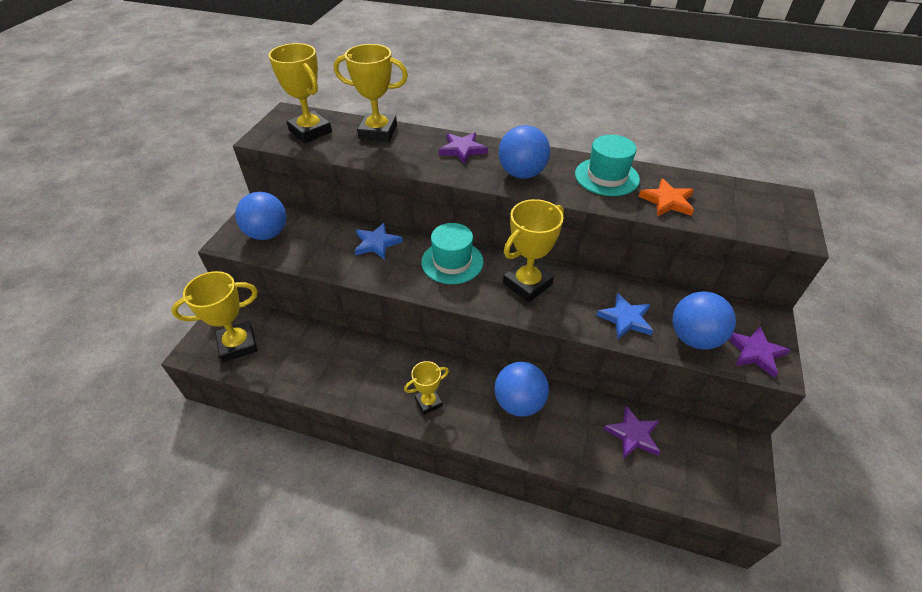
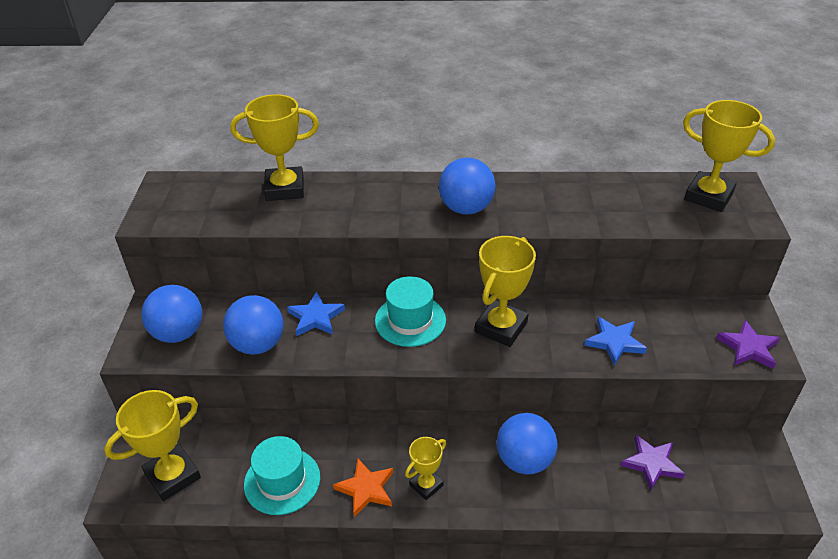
camera: 15 degrees left, 5 degrees down
(310, 131) = (203, 202): yellow trophy -> yellow trophy (708, 196)
(462, 150) = (390, 193): purple star -> none
(606, 177) = (555, 195): turquoise hat -> turquoise hat (282, 481)
(667, 201) = (624, 211): orange star -> orange star (366, 489)
(694, 338) = (687, 346): blue ball -> blue ball (258, 344)

